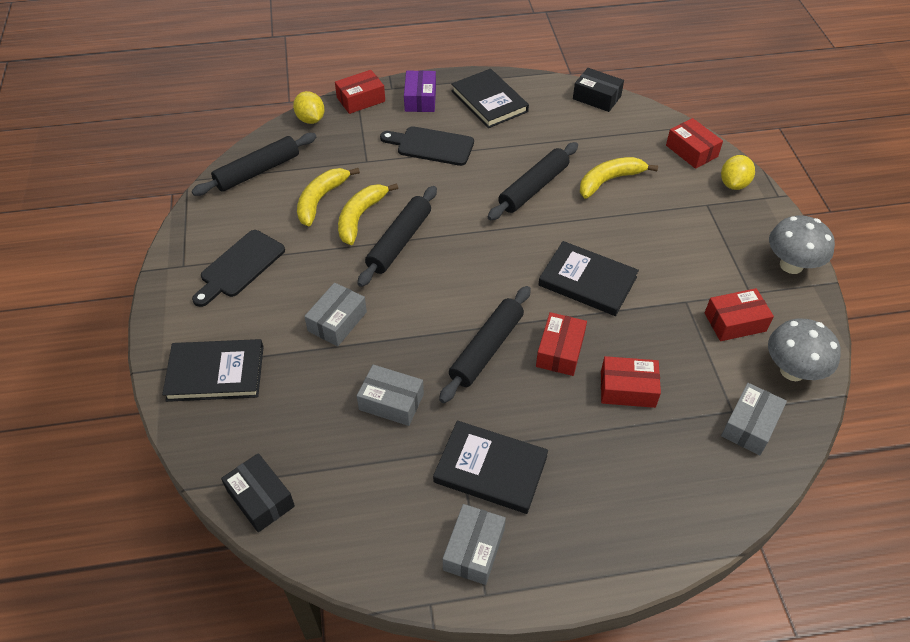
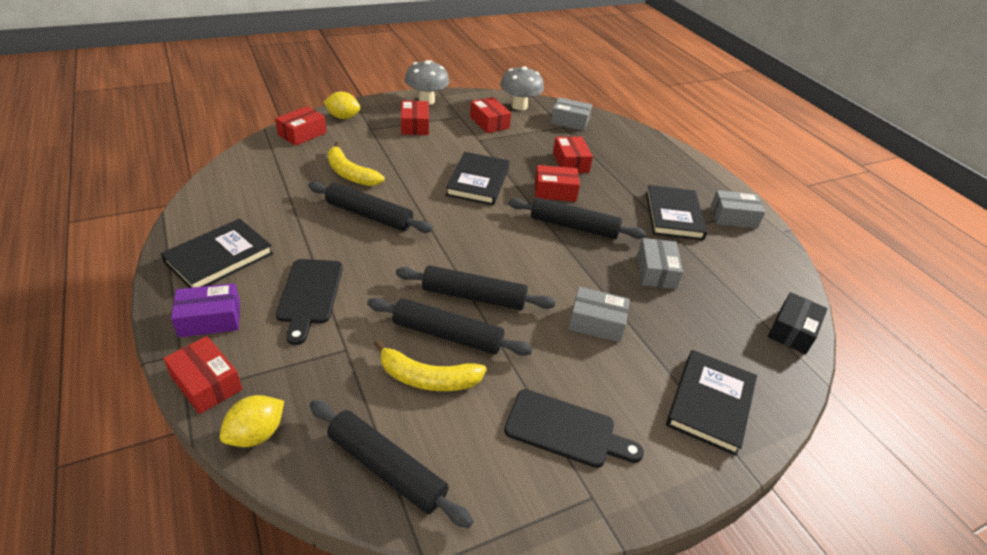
camera: 110 degrees left, 10 degrees down
(215, 373) = (710, 403): black book -> black book turned 45 degrees clockwise
(360, 217) = (447, 335): yellow banana -> black rolling pin
(596, 97) = (216, 183): black box -> none
(719, 244) = (415, 125): none -> red box

